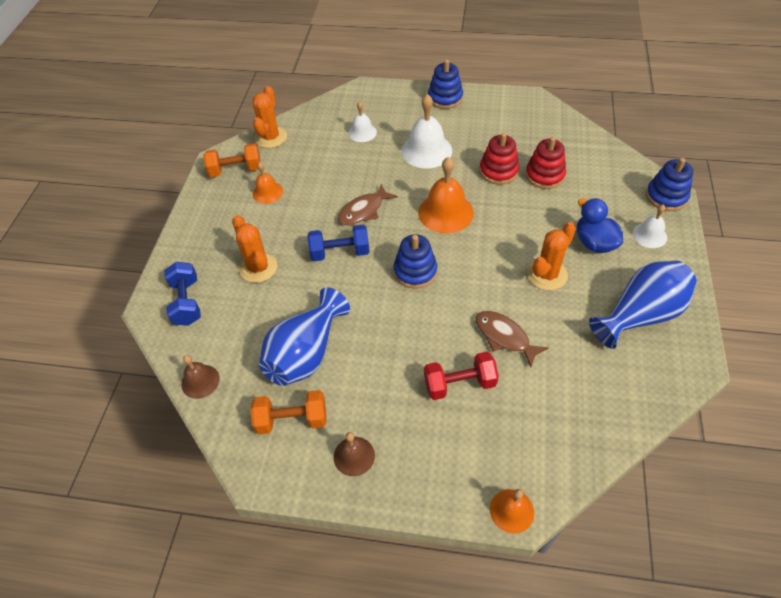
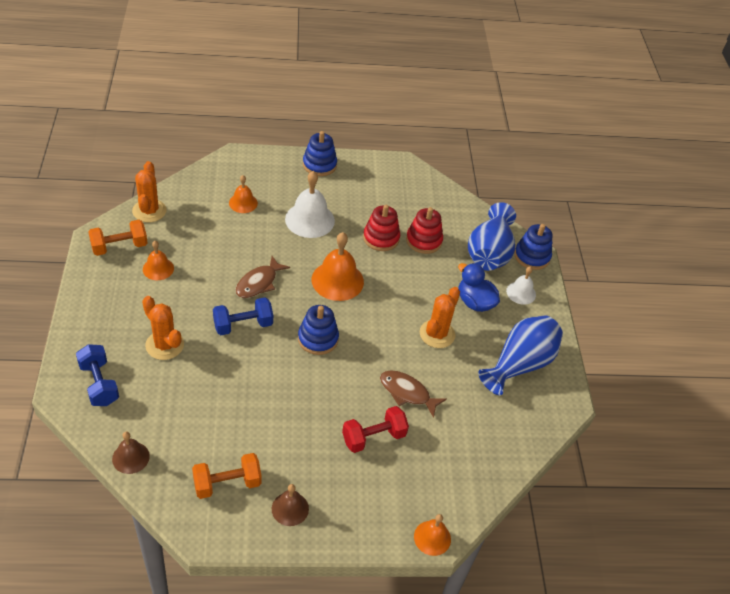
camera: 20 degrees left, 5 degrees down
(306, 354) = (228, 423): blue vase -> blue vase (489, 253)
(362, 132) = (243, 203): white bell -> orange bell

